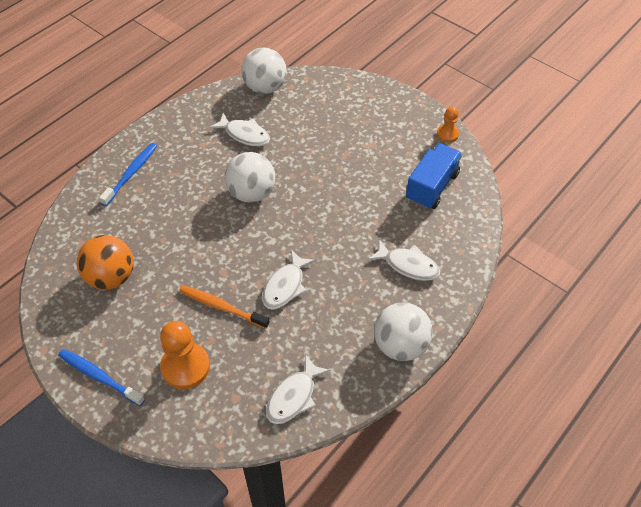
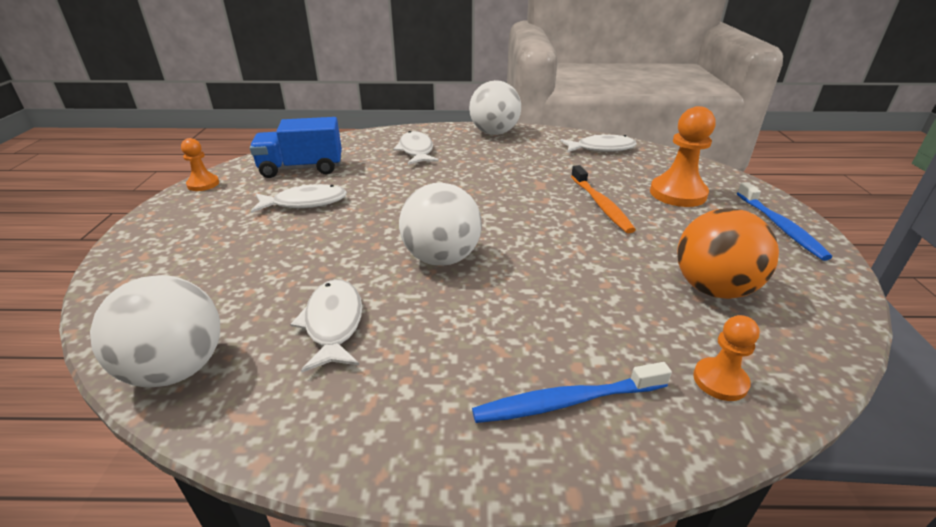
camera: 130 degrees left, 20 degrees down
(83, 223) = (720, 381): none -> orange pawn
(285, 286) = (524, 187): white fish -> white fish (305, 203)

